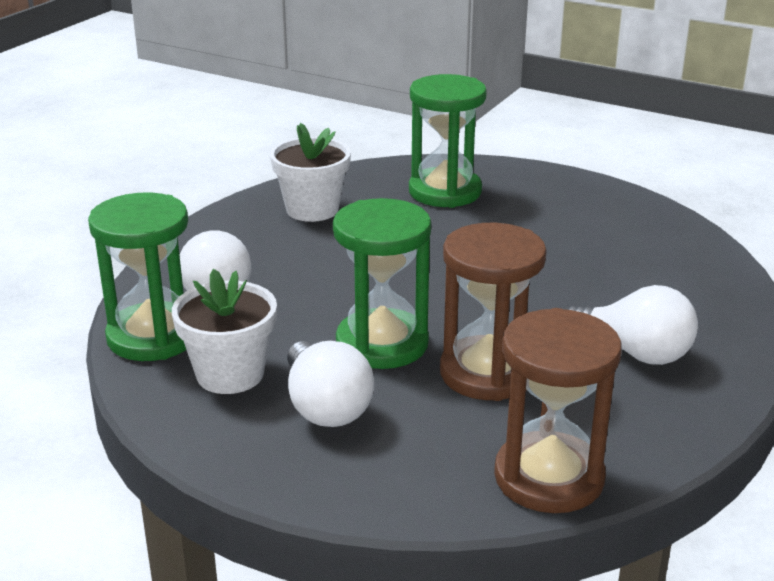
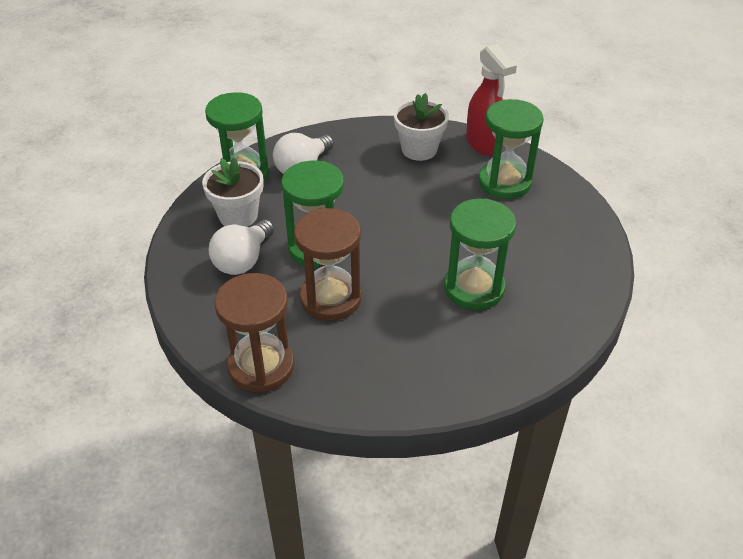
camera: 50 degrees right, 15 degrees up
(366, 174) = (484, 144): none -> red spray bottle
(587, 279) = (474, 288): none -> green hourglass
(635, 352) = (414, 345): white light bulb -> none

